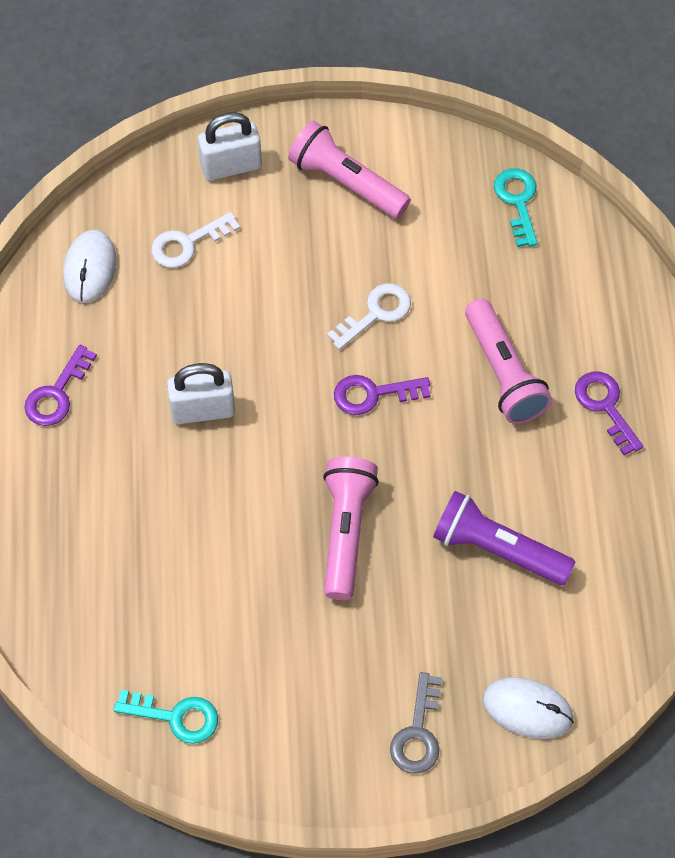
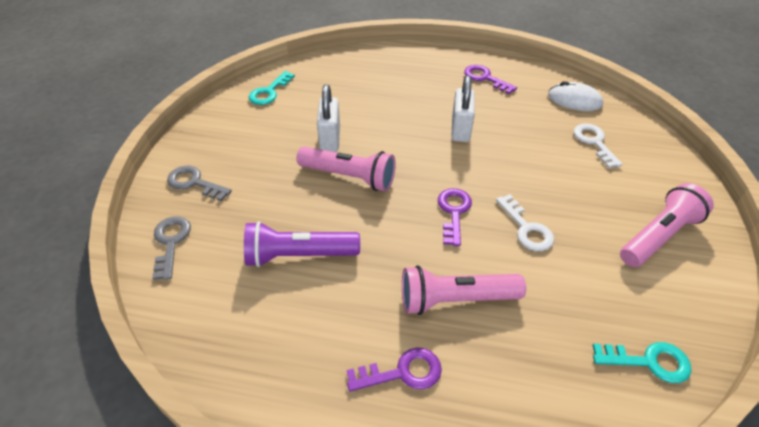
camera: 105 degrees right, 15 degrees down
(231, 166) = (666, 173): white padlock -> white padlock (330, 139)
(497, 549) = (299, 255): purple flashlight -> purple flashlight turned 135 degrees counterclockwise
(527, 709) = (171, 242): white mouse -> grey key

